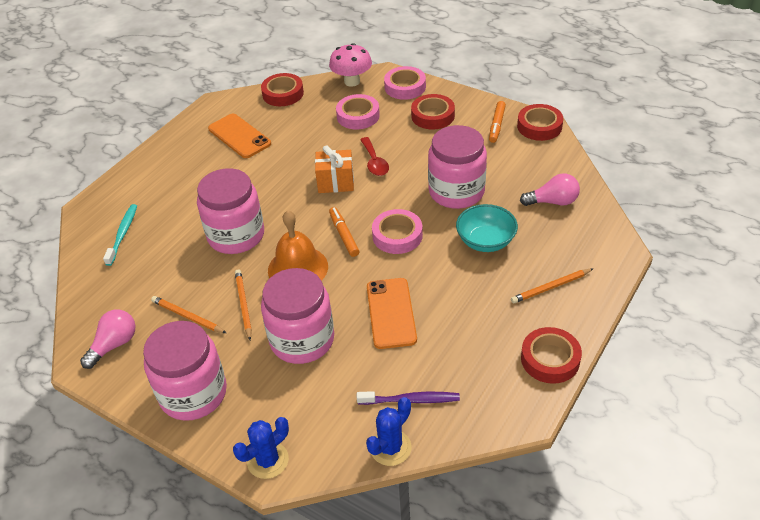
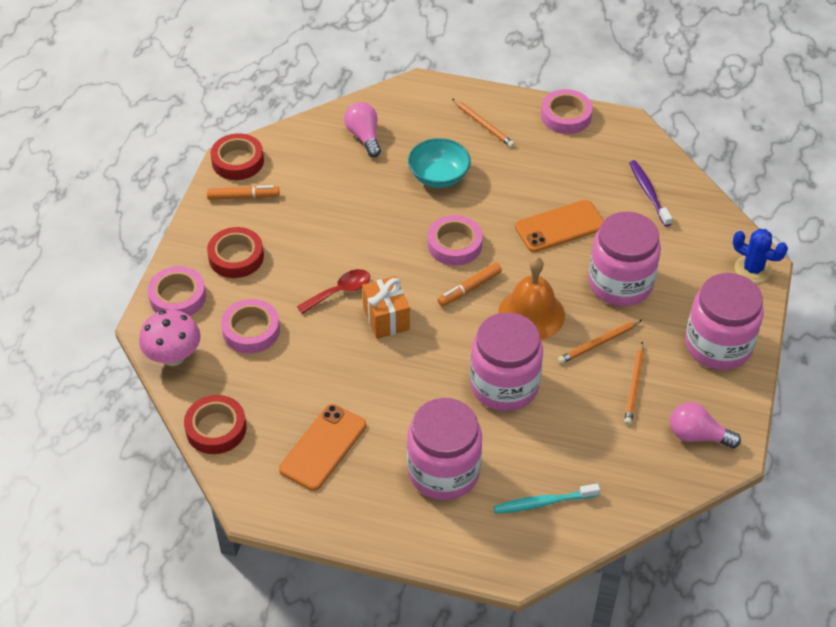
camera: 110 degrees left, 5 degrees up
(390, 448) = (699, 196): blue cactus -> none
(456, 192) = (370, 211): pink jar -> pink jar (443, 471)
(550, 359) = (566, 116): red tape -> pink tape

